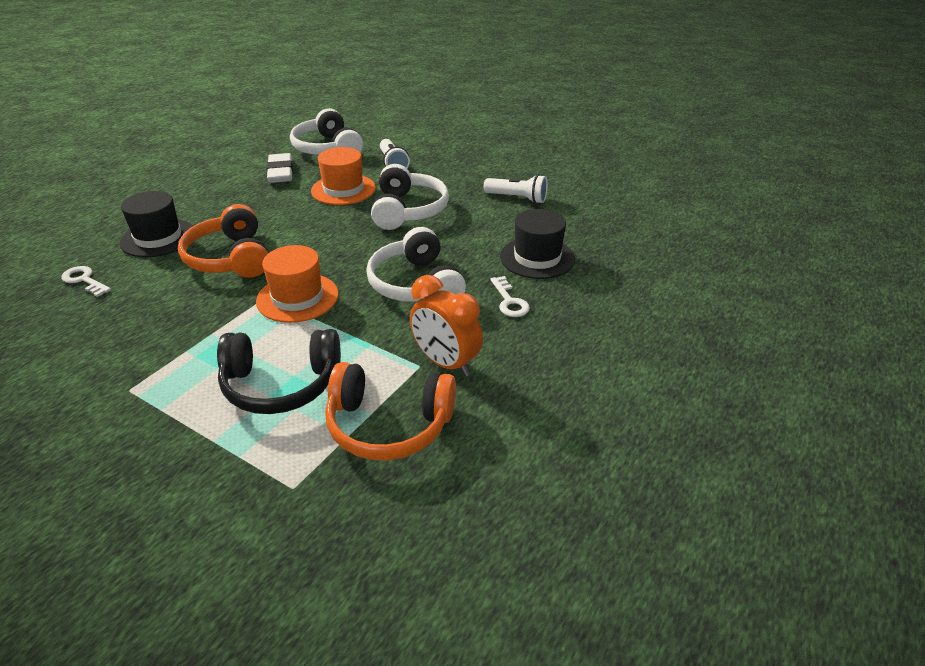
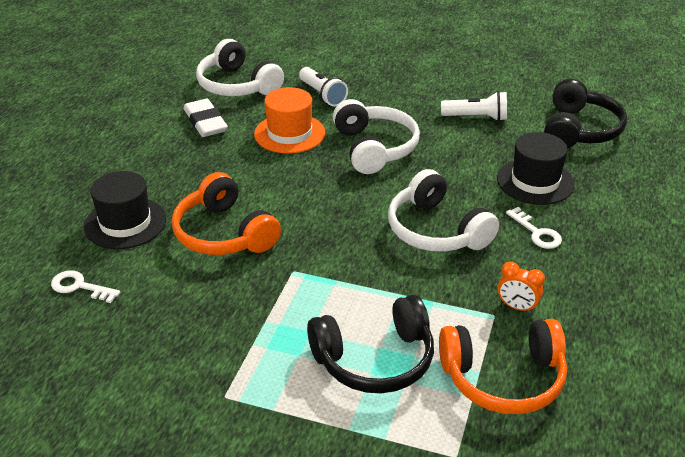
camera: 15 degrees left, 0 degrees up
(297, 297) = (327, 265): orange hat -> none
(446, 363) = (517, 307): orange clock -> orange clock, size x0.57
(609, 221) = (579, 130): none -> black headphones

